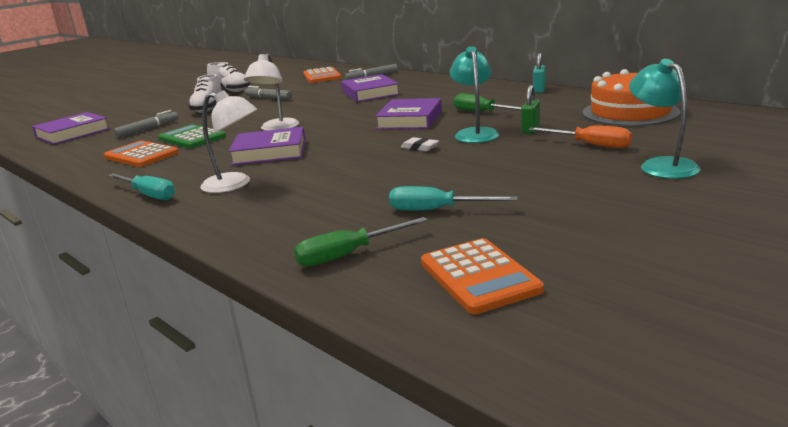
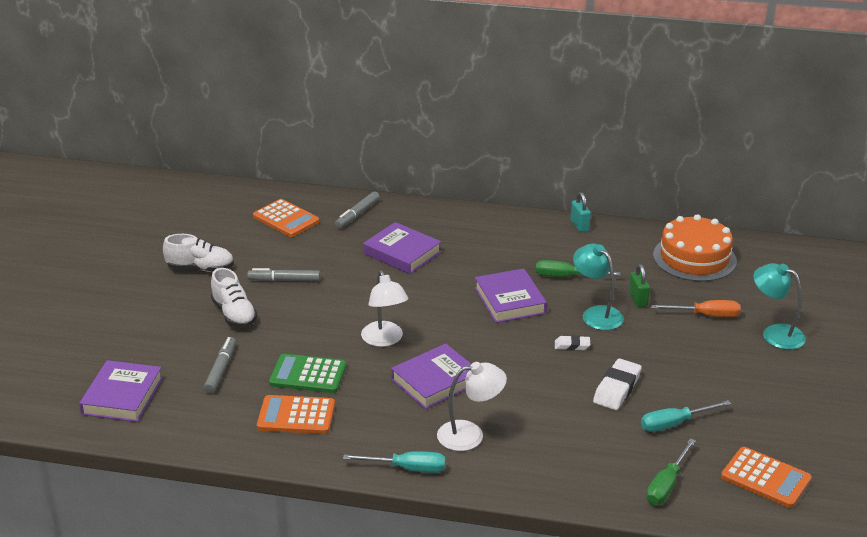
camera: 35 degrees left, 10 degrees up
(416, 178) = (617, 389): none -> white eraser

